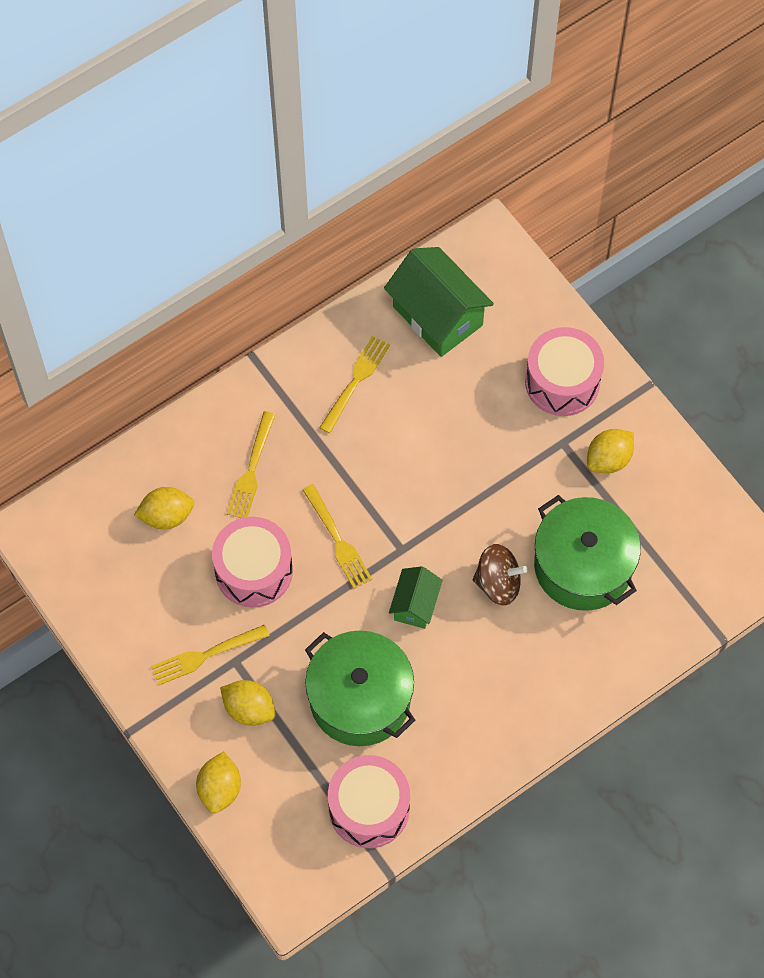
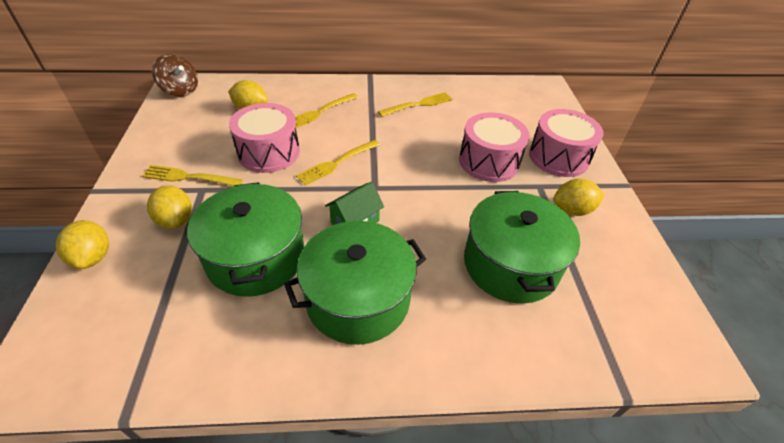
camera: 30 degrees right, 20 degrees down
(220, 789) = (93, 257): yellow lemon -> yellow lemon turned 60 degrees counterclockwise
(337, 540) = (337, 163): yellow fork -> yellow fork turned 45 degrees clockwise
(369, 808) = (173, 344): pink drum -> pink drum (489, 161)
(437, 316) = (492, 100): green house -> none
(478, 682) = (358, 299): none -> green pot
(498, 583) = (430, 240): brown spinning top -> brown spinning top (180, 90)

